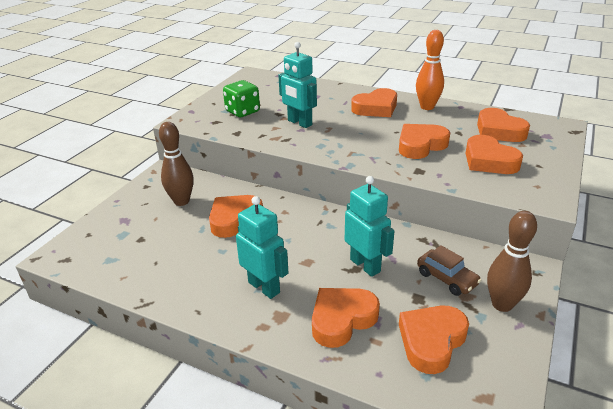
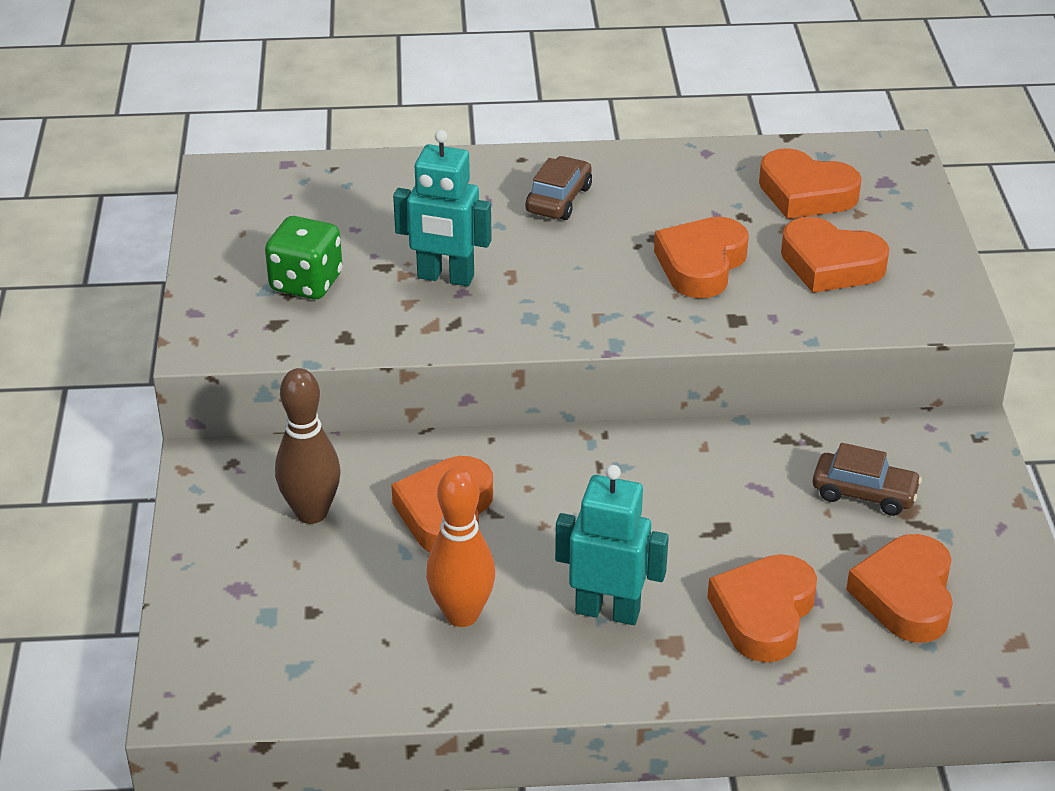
camera: 30 degrees left, 5 degrees up
(365, 265) = (732, 516): turquoise robot -> none
(376, 108) = (558, 199): orange heart -> brown car
(427, 107) = (648, 170): orange bowling pin -> orange bowling pin (462, 615)
(502, 304) = (962, 505): brown bowling pin -> none

